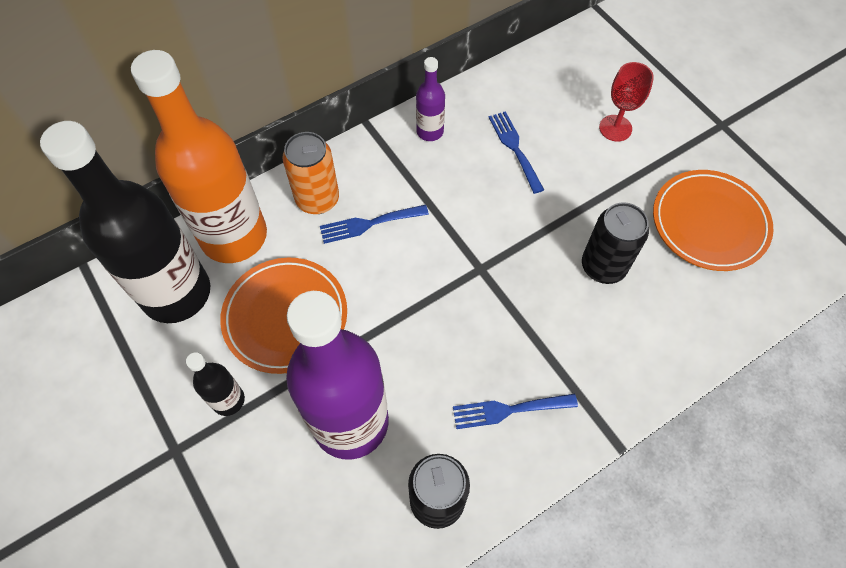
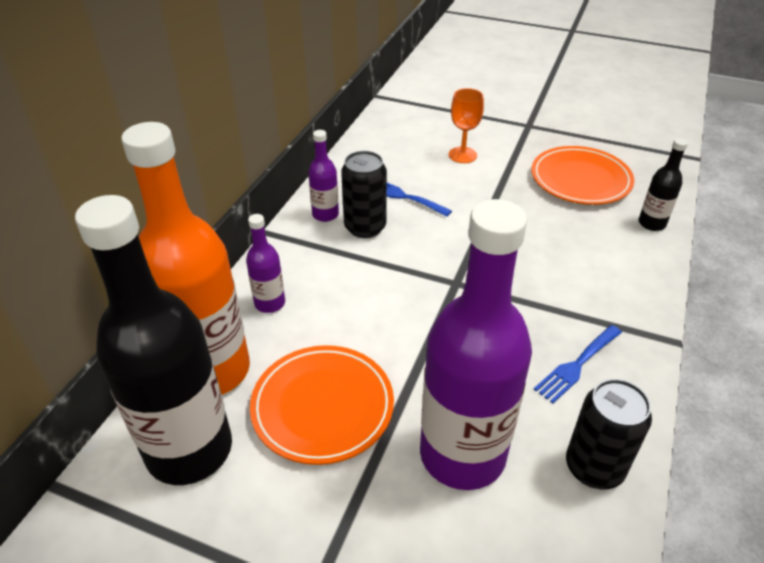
camera: 35 degrees left, 20 degrees down
(228, 400) = (329, 510): black bottle -> black bottle (651, 223)
(317, 199) = (270, 303): orange can -> purple bottle
(369, 224) = (334, 298): blue fork -> none
(603, 266) = (542, 237): black can -> black can (365, 227)
(615, 128) = (462, 155): red goblet -> orange goblet

